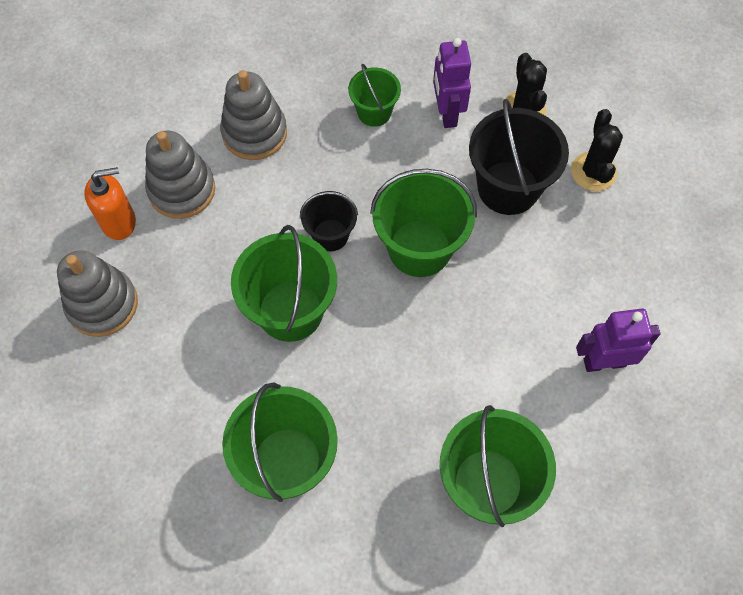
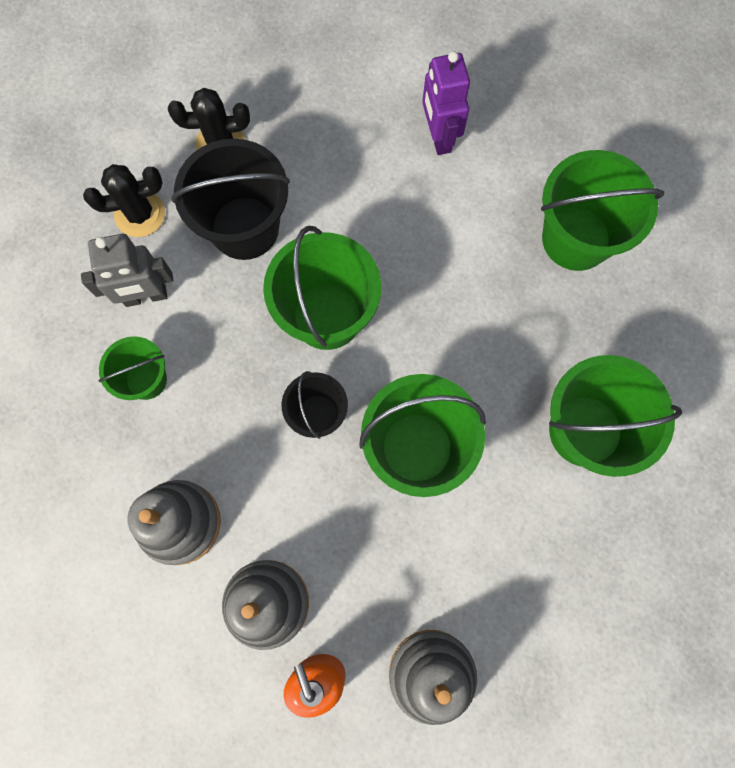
camera: 95 degrees left, 10 degrees up
(447, 113) = (146, 296): purple robot -> grey robot

